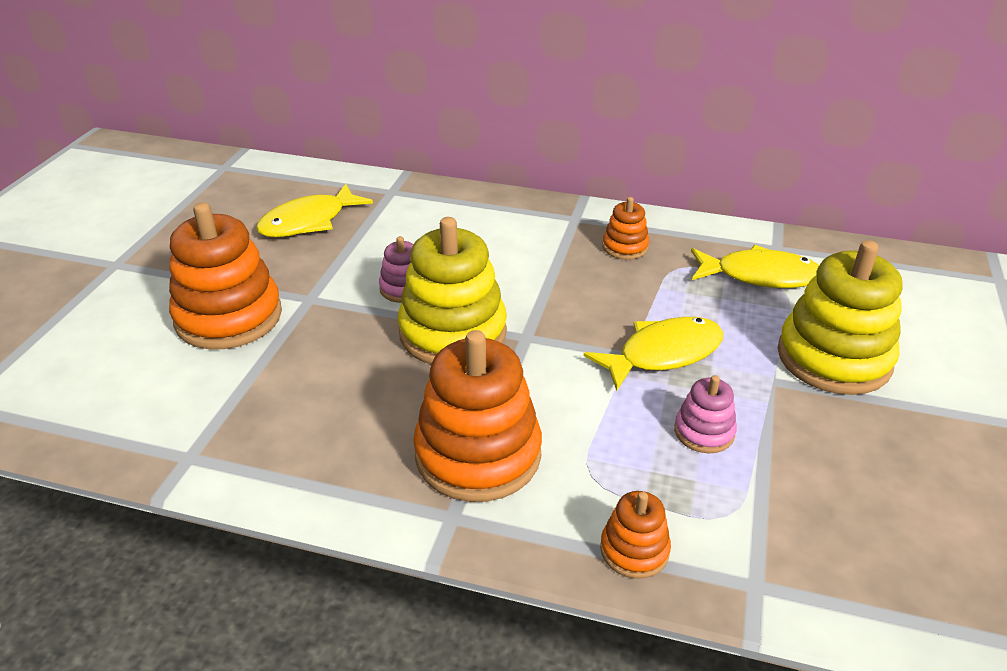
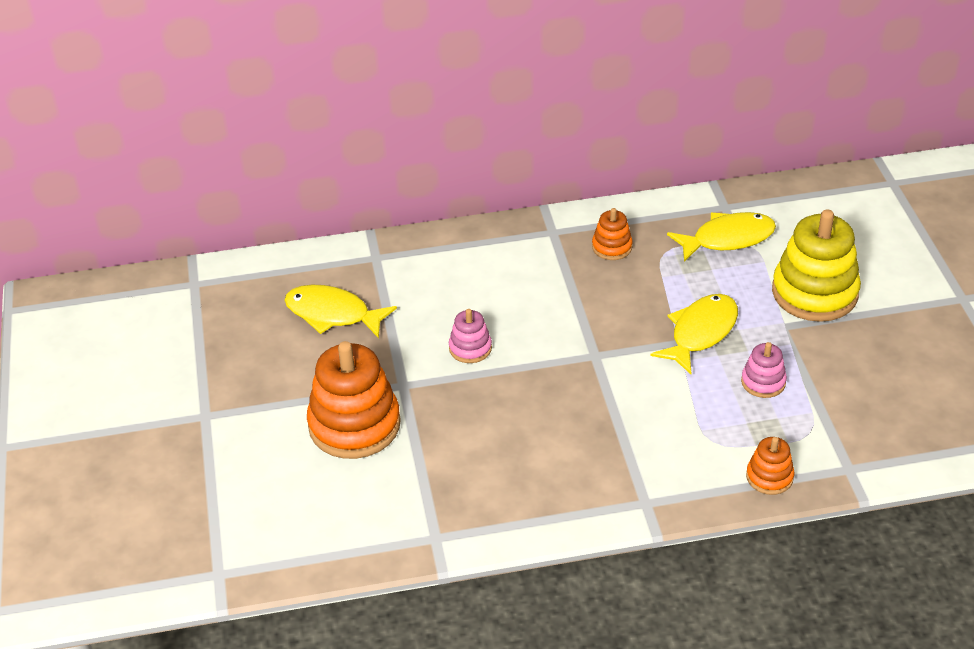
camera: 25 degrees left, 5 degrees up
(309, 222) = (333, 314): yellow fish -> yellow fish turned 90 degrees clockwise
(453, 333) = (539, 372): yellow stacking toy -> none
(478, 454) = (630, 456): orange stacking toy -> none

